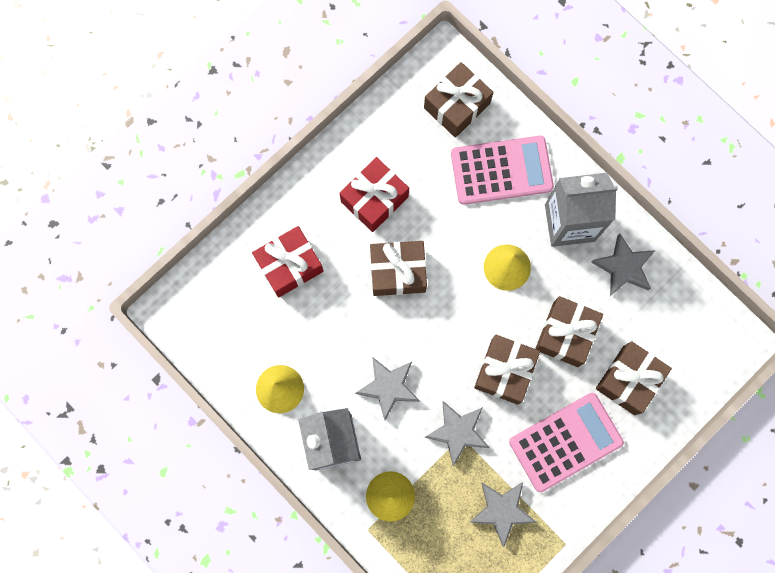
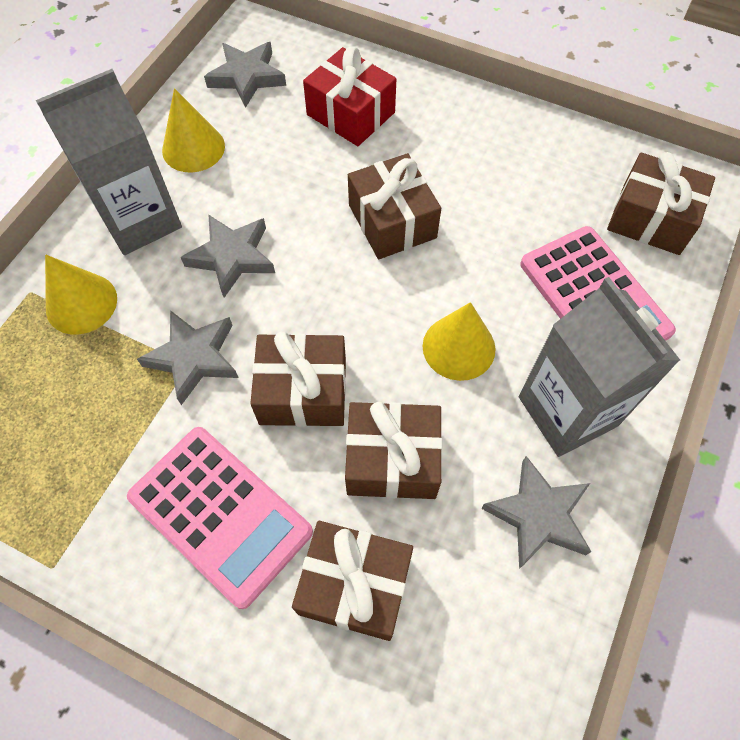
camera: 70 degrees right, 15 degrees down
(374, 199) = (475, 169): red gift -> none
(502, 510) = (88, 453): grey star -> grey star (247, 77)

